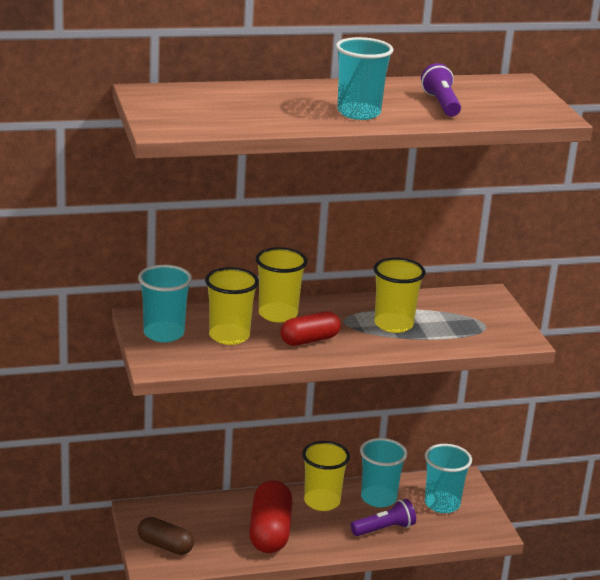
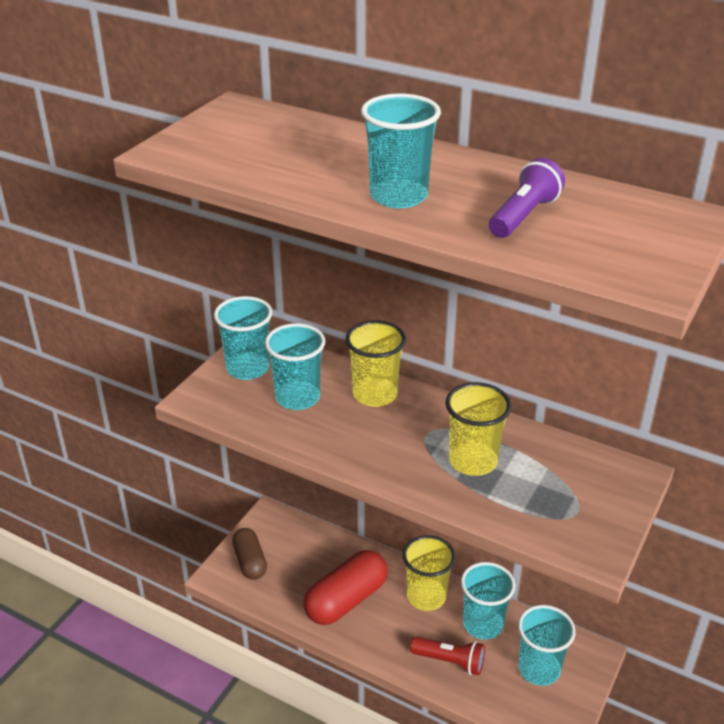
camera: 45 degrees right, 10 degrees up
(229, 336) = (297, 397): yellow cup -> turquoise cup
(309, 340) = (363, 438): red capsule -> none
(384, 529) = (450, 661): purple flashlight -> red flashlight

